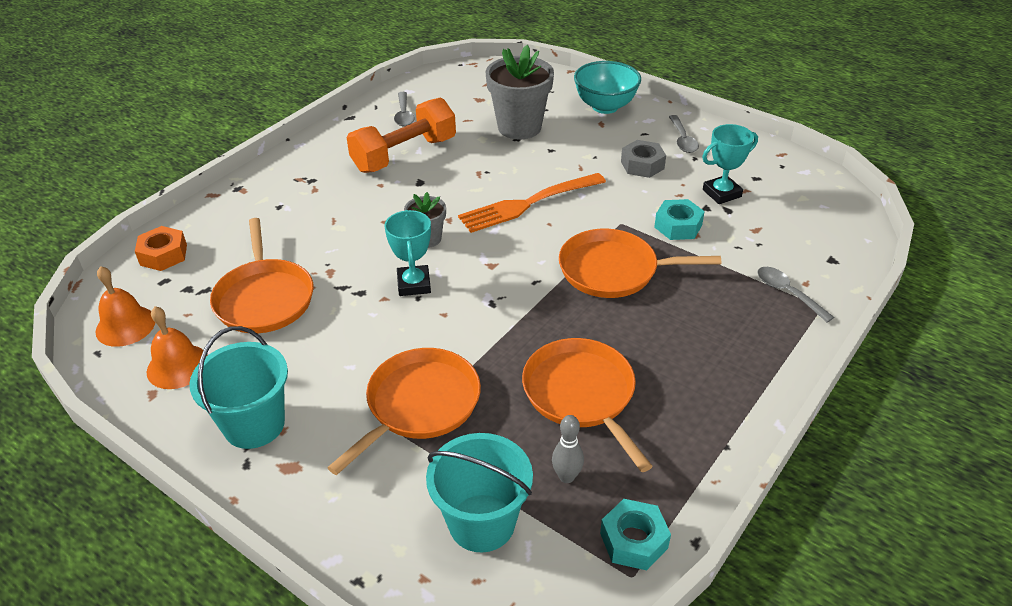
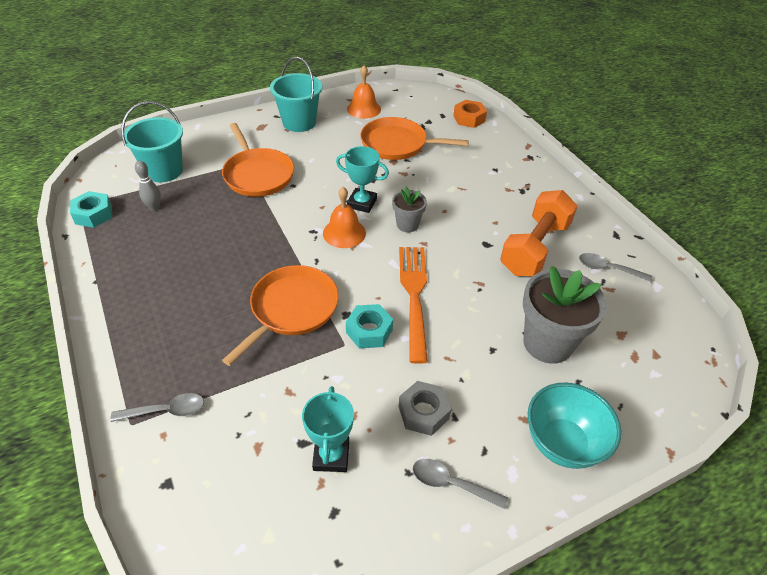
camera: 115 degrees right, 5 degrees up
(125, 326) = (411, 99): orange bell -> orange bell (344, 233)
(404, 155) = (534, 248): orange dumbbell -> orange dumbbell turned 45 degrees clockwise
(581, 394) = (199, 237): orange pan -> none
(678, 226) = (310, 384): turquoise nut -> turquoise nut (369, 331)

